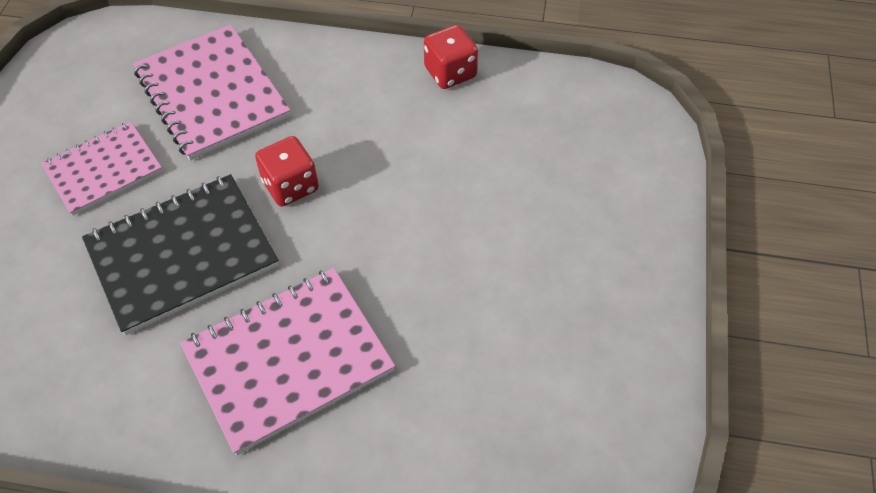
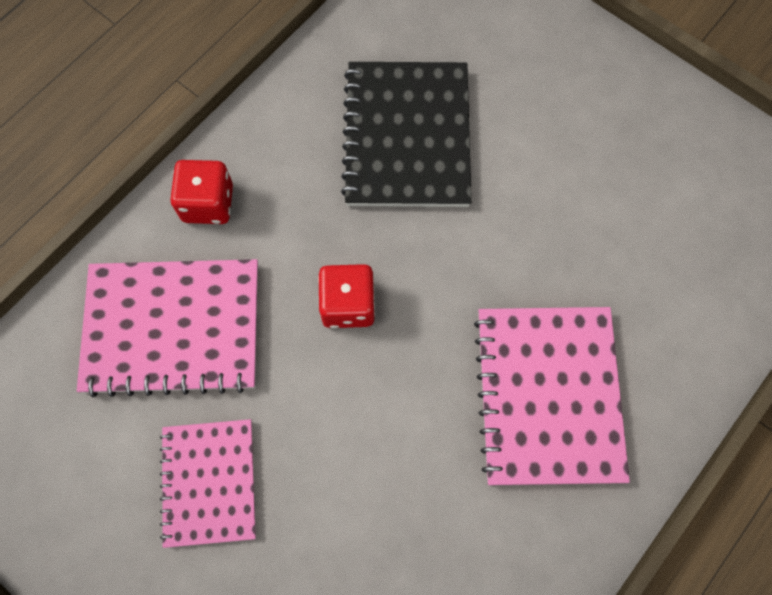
camera: 60 degrees left, 15 degrees up
(182, 255) = (373, 444): black notebook -> black notebook (407, 136)
(450, 73) = (296, 94): red dice -> red dice (208, 203)

